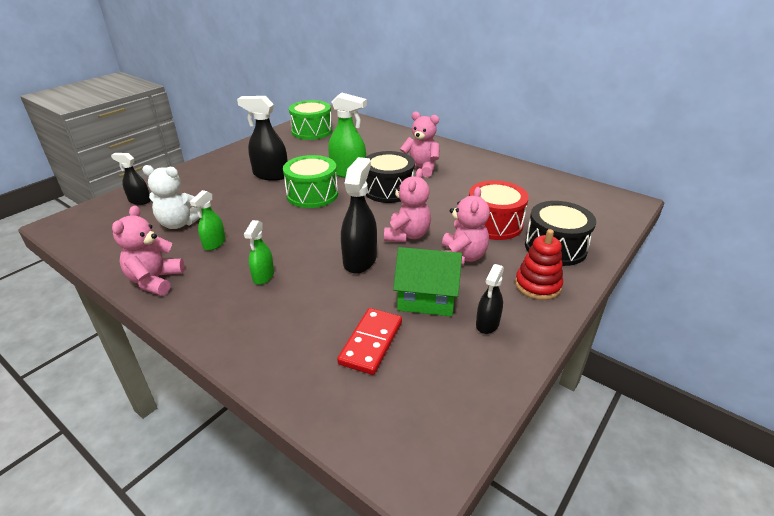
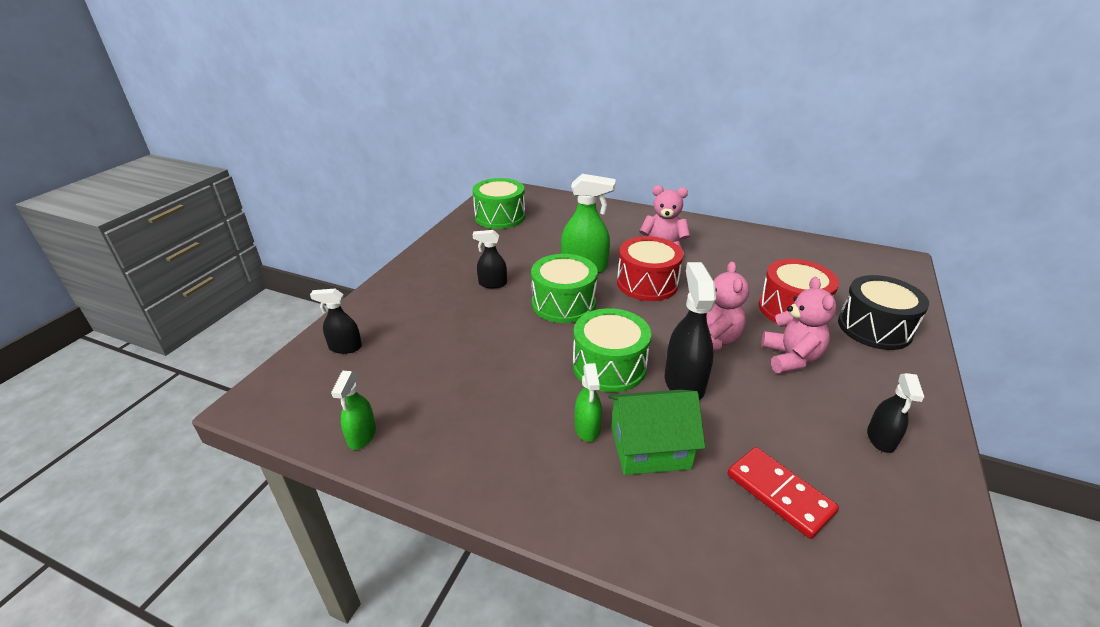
camera: 15 degrees left, 0 degrees up
(155, 281) = (452, 464): pink teddy bear -> none
(179, 223) = (424, 372): white teddy bear -> none
(214, 243) = (491, 393): green spray bottle -> green spray bottle (362, 436)
(270, 175) = (492, 284): black spray bottle -> black spray bottle, size x0.59
(312, 240) = (609, 366): none -> green drum
(371, 343) = (779, 493): red domino -> red domino turned 45 degrees counterclockwise
(388, 190) = (647, 283): black drum -> red drum
(426, 297) = (793, 418): green house -> green house (650, 447)
(537, 285) = (893, 379): red stacking toy -> none

